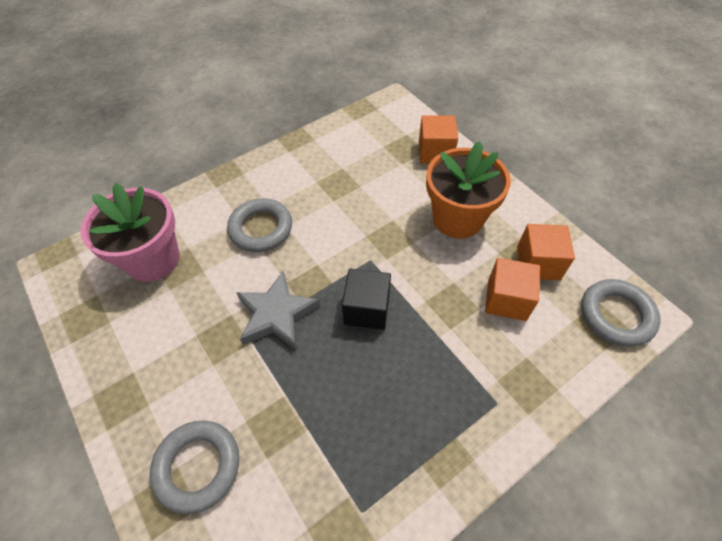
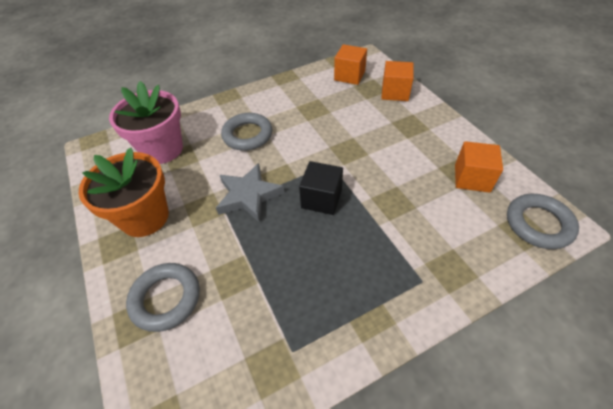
camera: 10 degrees right, 5 degrees down
(457, 218) = (406, 140): orange flower pot -> orange flower pot (145, 217)
(506, 299) = (441, 203): orange cube -> orange cube (349, 76)

